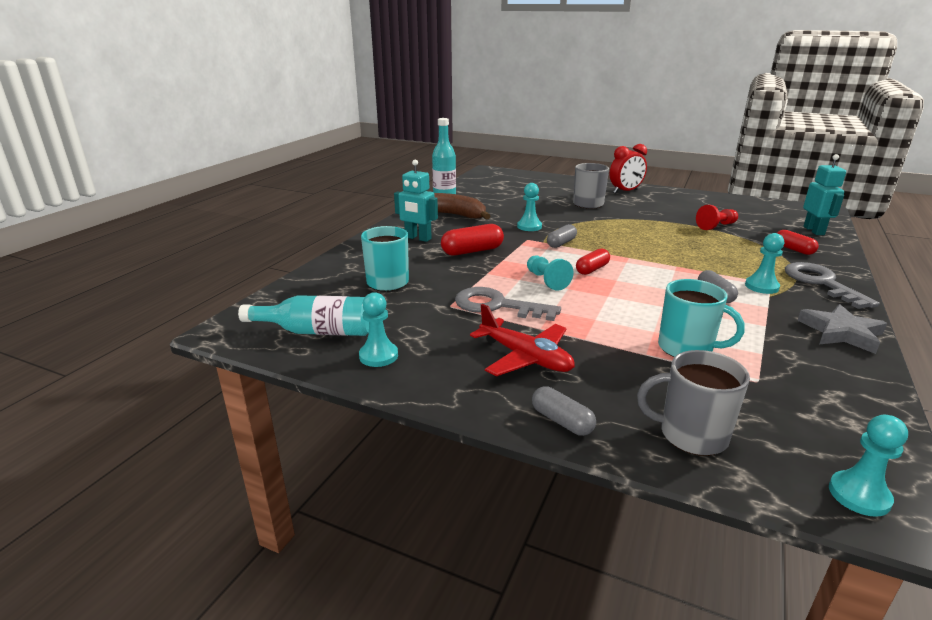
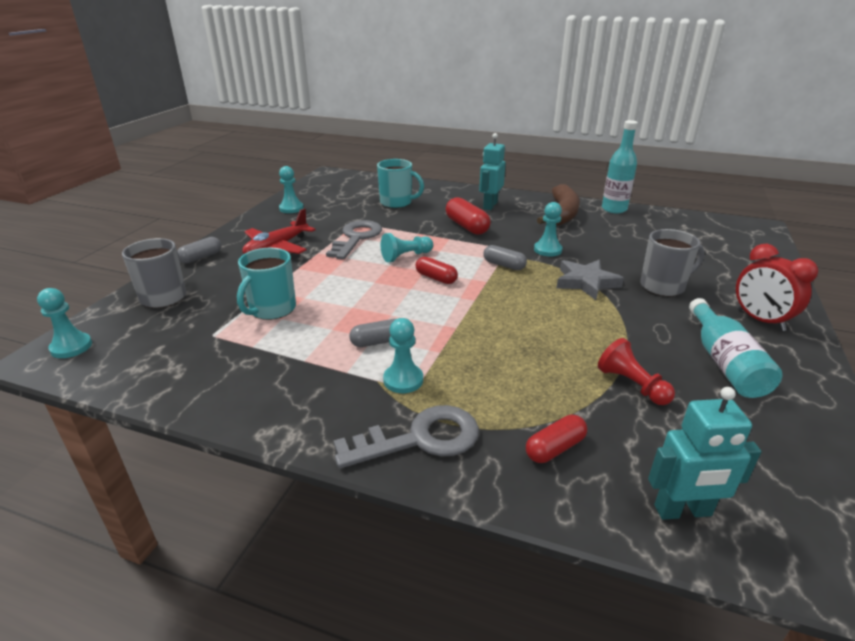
camera: 85 degrees right, 5 degrees up
(317, 331) = (324, 192): turquoise bottle -> turquoise bottle (724, 362)
(841, 333) = (279, 411): grey star -> grey star (586, 282)

